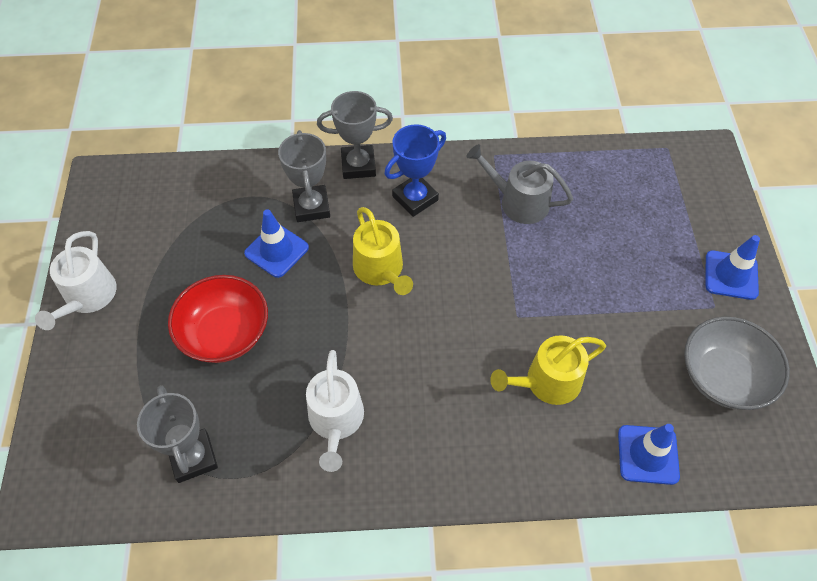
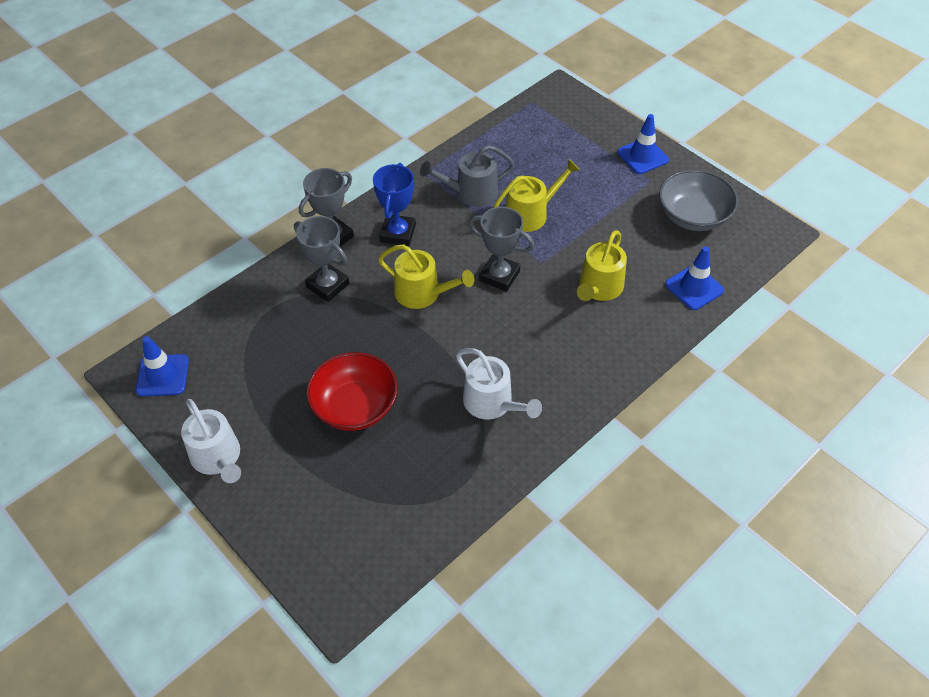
camera: 40 degrees left, 5 degrees down
(193, 457) = (420, 495): grey trophy -> grey trophy (499, 276)
(276, 250) = (333, 330): blue traffic cone -> blue traffic cone (163, 375)
(554, 260) = (530, 214): none -> yellow watering can

